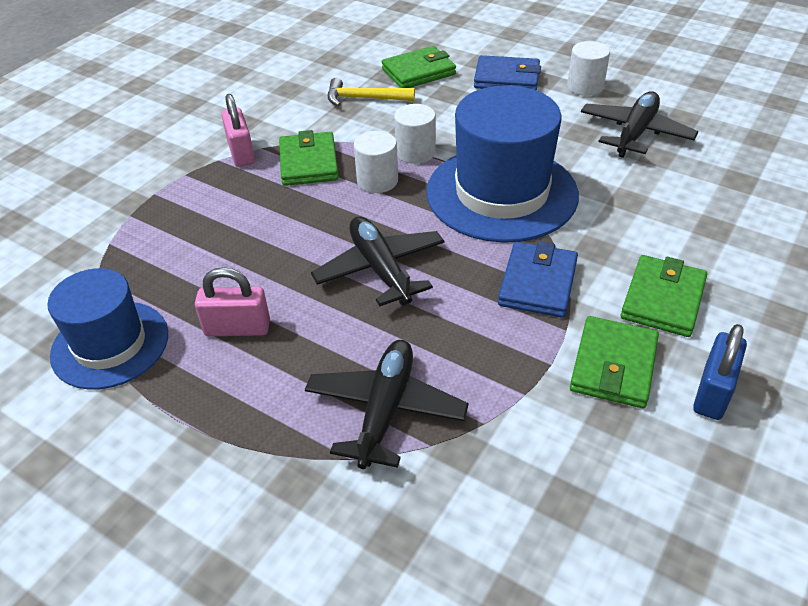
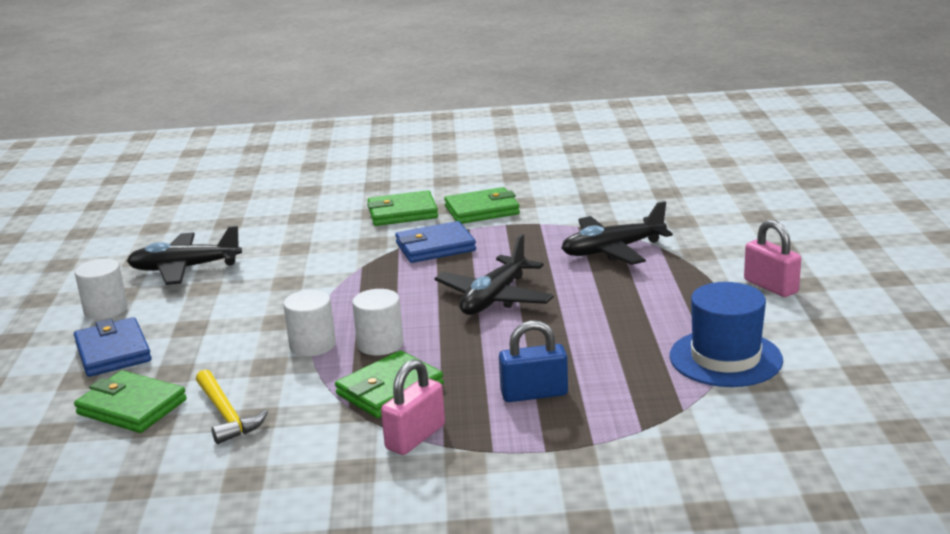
camera: 125 degrees left, 20 degrees down
(237, 328) = (630, 320): pink padlock -> pink padlock (771, 286)
(501, 193) = (338, 289): blue hat -> none
(712, 392) = (467, 187): blue padlock -> blue padlock (534, 394)

